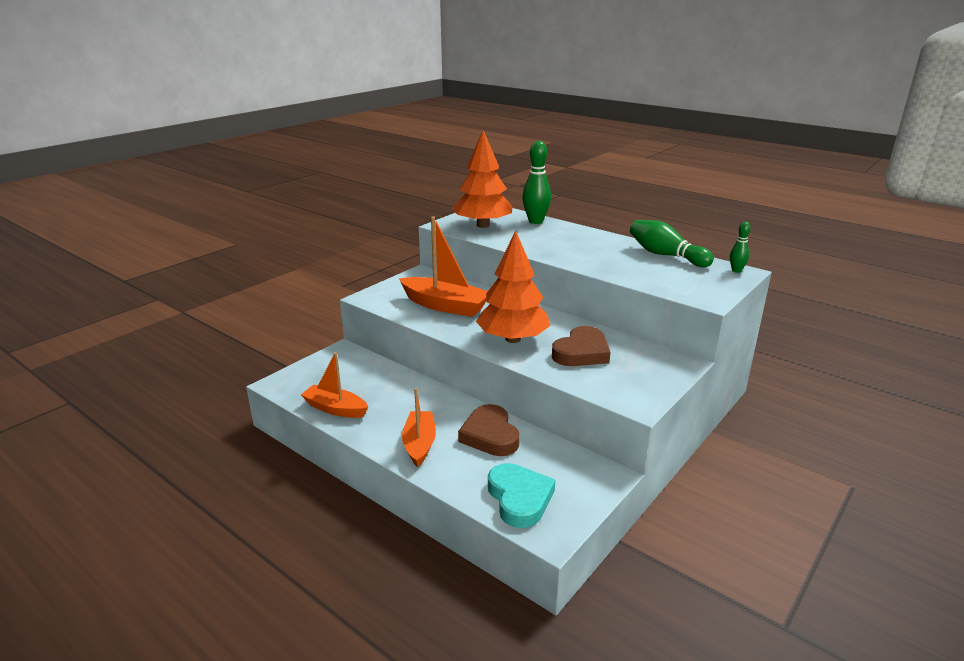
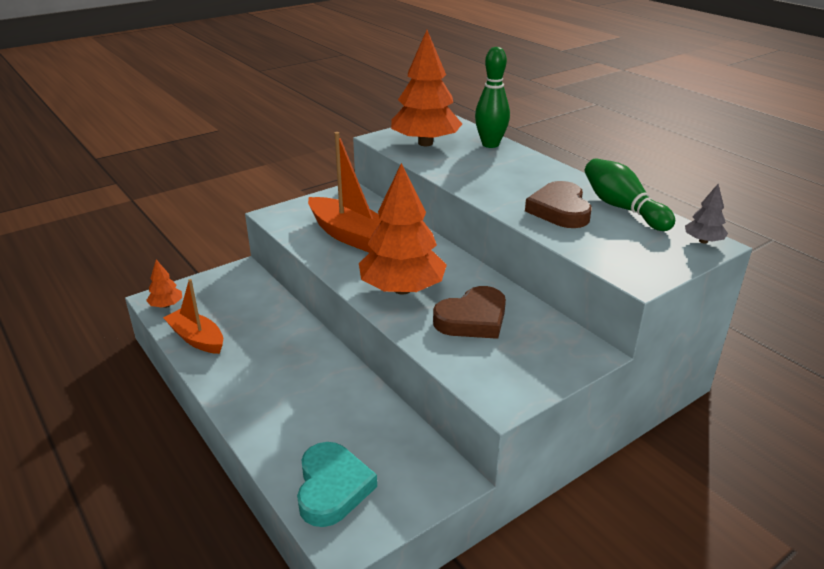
camera: 15 degrees right, 5 degrees up
(290, 387) = (166, 305): none -> orange tree
(419, 444) = (260, 397): orange boat -> none
(490, 435) = (342, 401): brown heart -> brown heart (559, 210)
(736, 270) = (703, 241): green bowling pin -> grey tree

